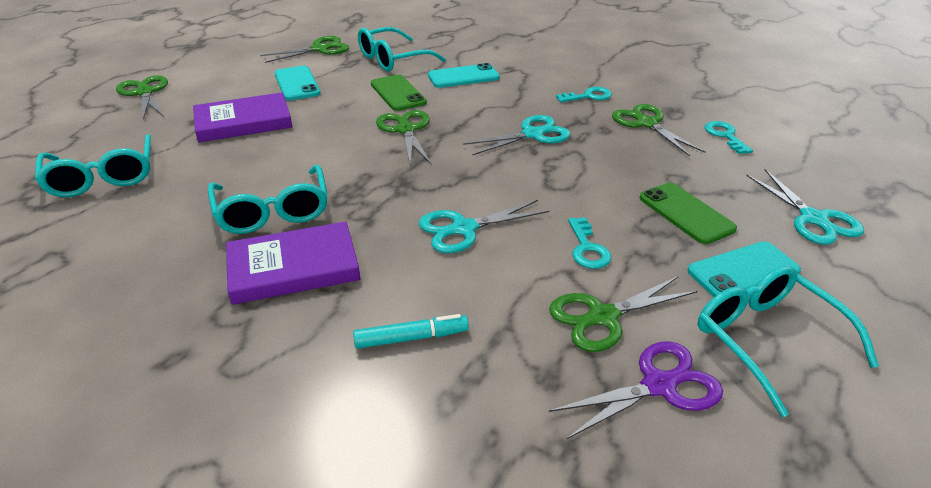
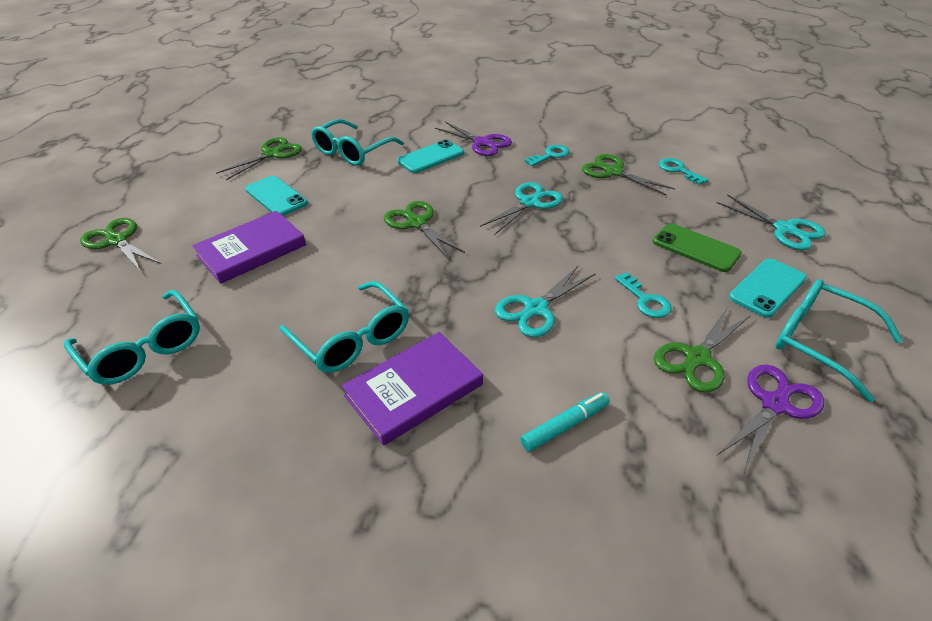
camera: 20 degrees left, 5 degrees up
(398, 93) = (382, 187): green phone -> none
(525, 73) = (482, 143): none -> purple scissors

